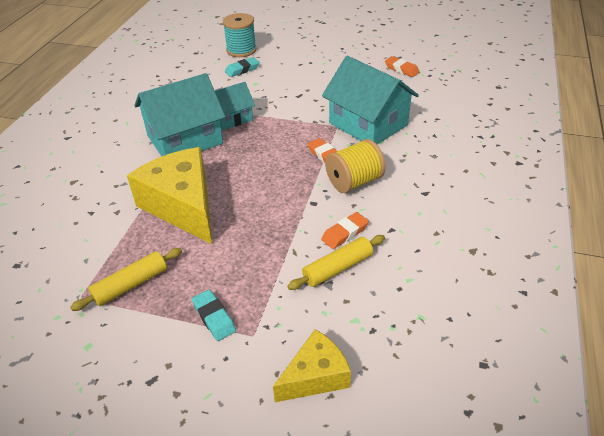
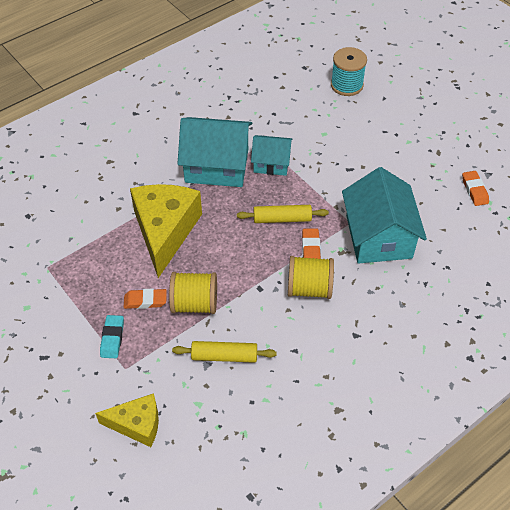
camera: 35 degrees right, 10 degrees up
(131, 285) = (82, 278): yellow rolling pin -> yellow rolling pin (282, 219)
(242, 70) = (326, 111): turquoise eraser -> none
(268, 244) = (195, 304): none -> yellow spool
(344, 233) = (257, 330): orange eraser -> orange eraser (145, 301)

